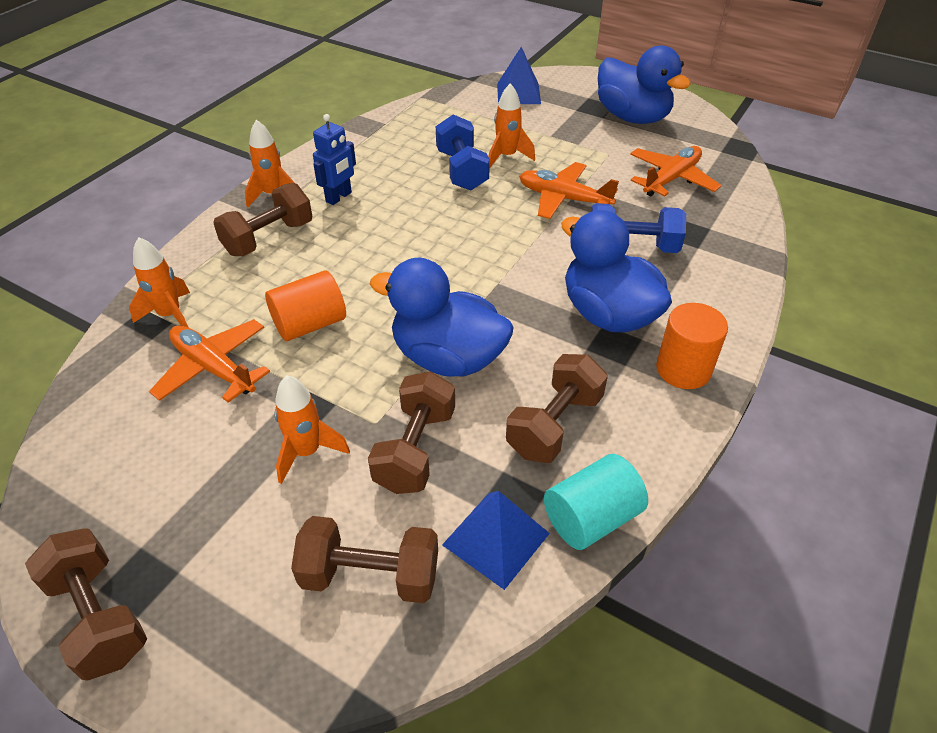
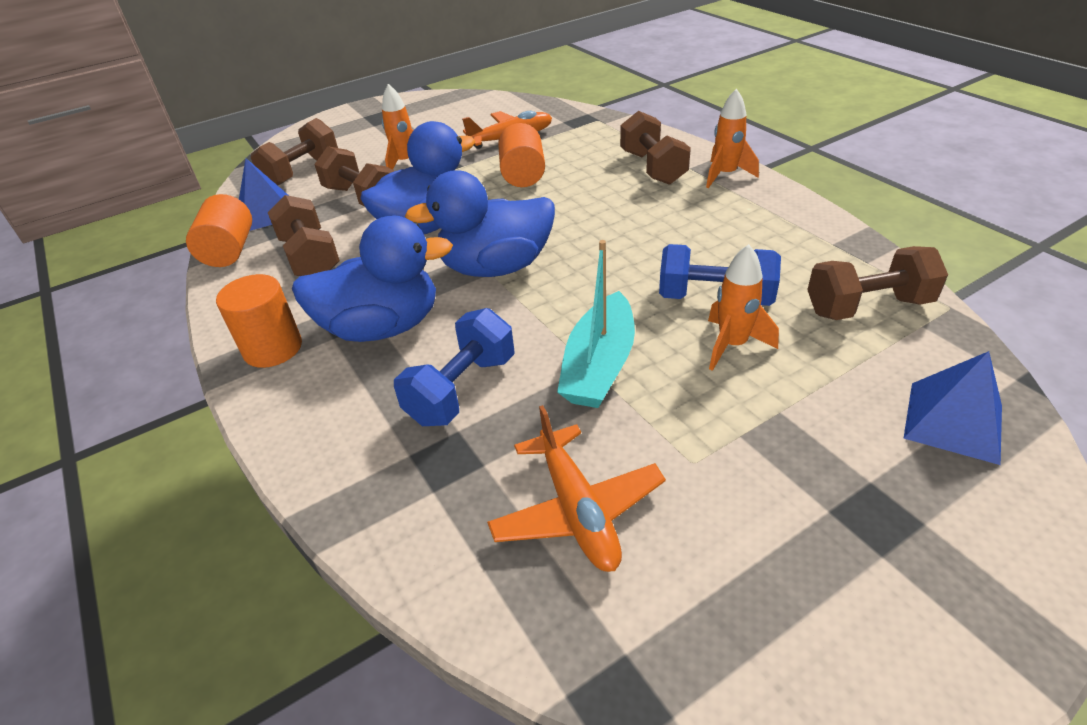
camera: 120 degrees right, 5 degrees down
(99, 616) = (374, 109): brown dumbbell -> brown dumbbell (867, 307)
(170, 315) = (581, 127): orange rocket -> none
(339, 197) = (700, 208): blue robot -> none
(563, 199) = (599, 365): orange plane -> turquoise boat
(591, 518) = (229, 251): turquoise cylinder -> orange cylinder
(632, 117) = (817, 560): blue duck -> blue duck (496, 267)

